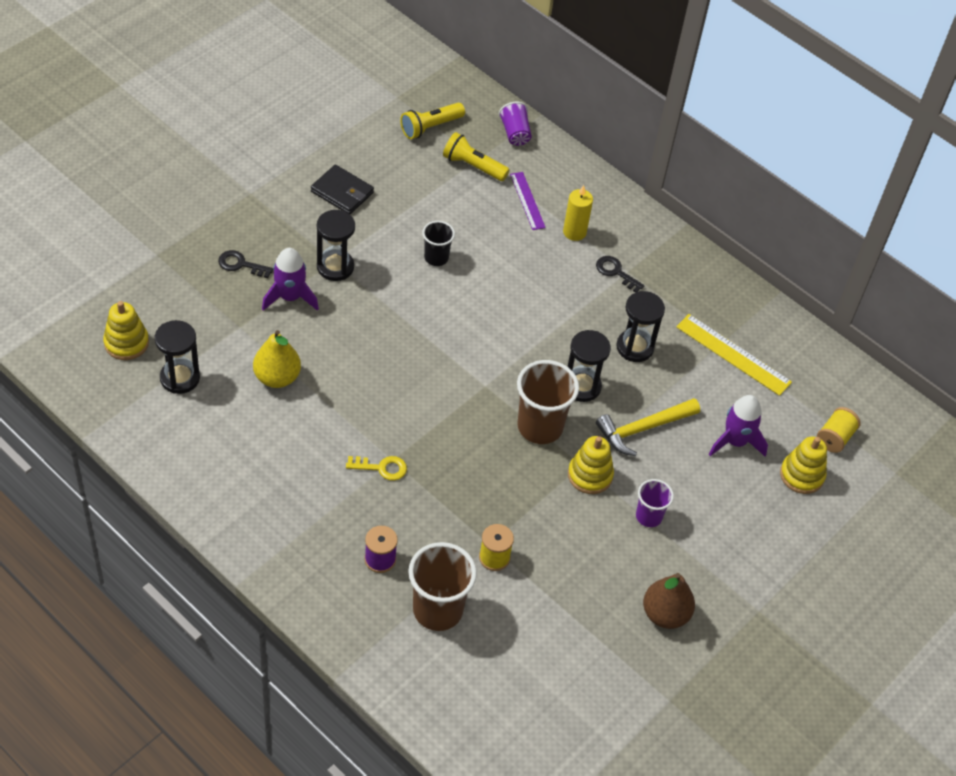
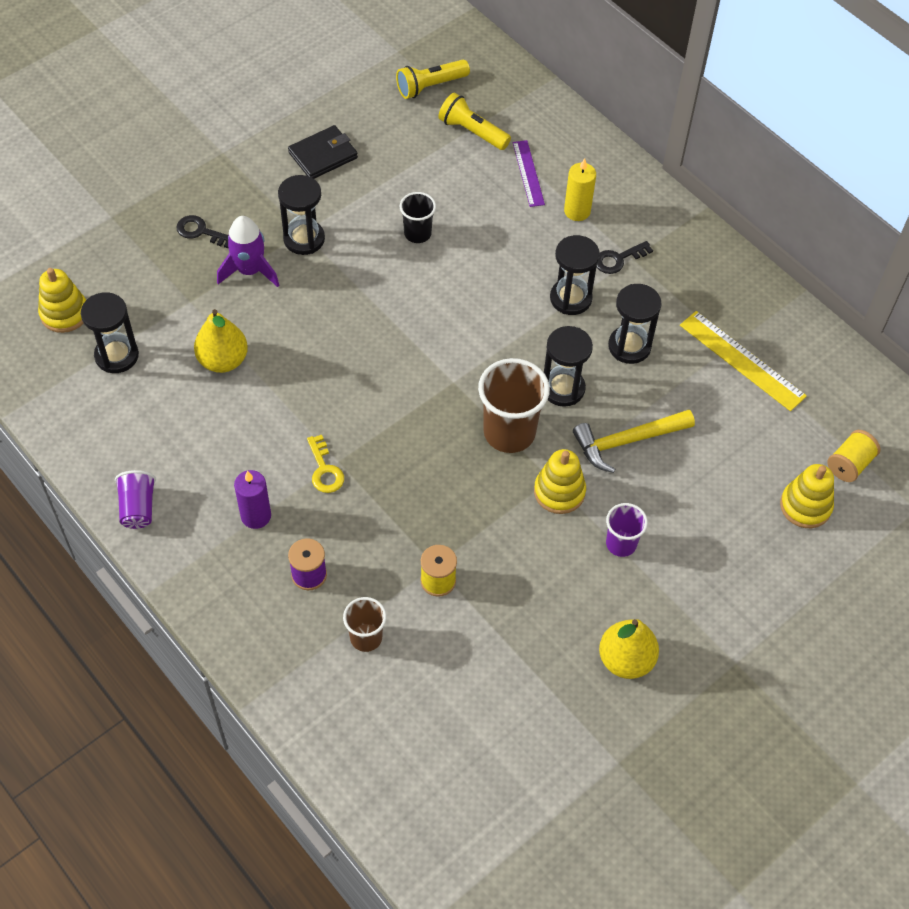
camera: 10 degrees right, 5 degrees up
(325, 511) = (256, 516): none -> purple candle
(342, 192) = (323, 155): black wallet -> black wallet turned 75 degrees counterclockwise
(381, 468) = (324, 469): yellow key -> yellow key turned 60 degrees clockwise
(437, 610) = (366, 637): brown cup -> brown cup, size x0.57
(515, 133) = (524, 96): purple cup -> purple cup (138, 508)
(578, 308) = (570, 298): none -> black hourglass
(616, 272) = (618, 259): black key -> black key turned 75 degrees counterclockwise
(665, 614) = (625, 660): brown pear -> yellow pear
(735, 442) = (732, 462): purple rocket -> none

